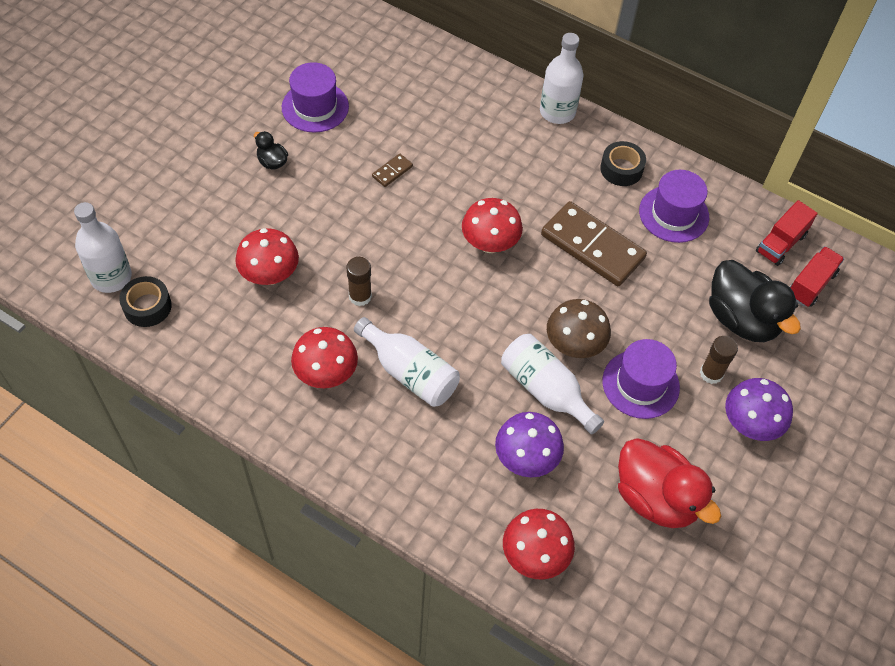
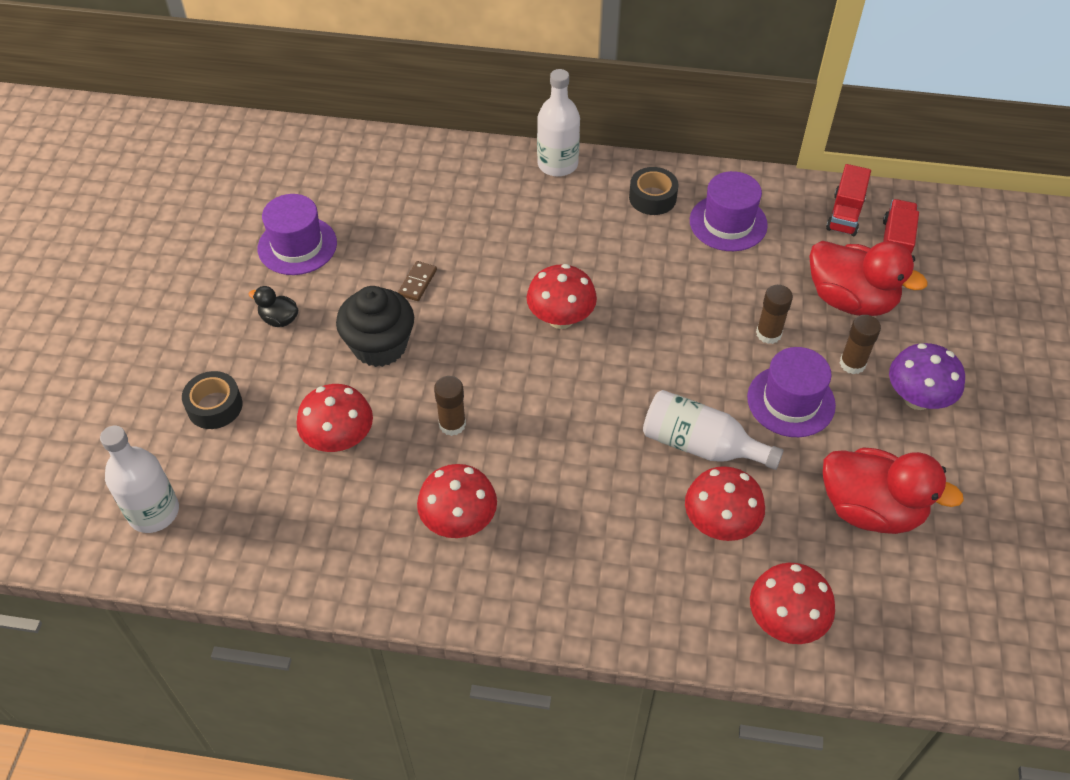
camera: 20 degrees left, 5 degrees down
(147, 306) = (214, 528): black tape -> black tape (215, 406)
(337, 212) = (379, 346): none -> black cupcake
(410, 372) = (549, 483): white bottle -> none
(526, 458) = (720, 523): purple mushroom -> red mushroom
(574, 345) = (703, 388): brown mushroom -> none
(592, 247) = (666, 283): brown domino -> none
(654, 321) = (768, 334): none -> brown glue stick
(741, 319) = (850, 300): black duck -> red duck

